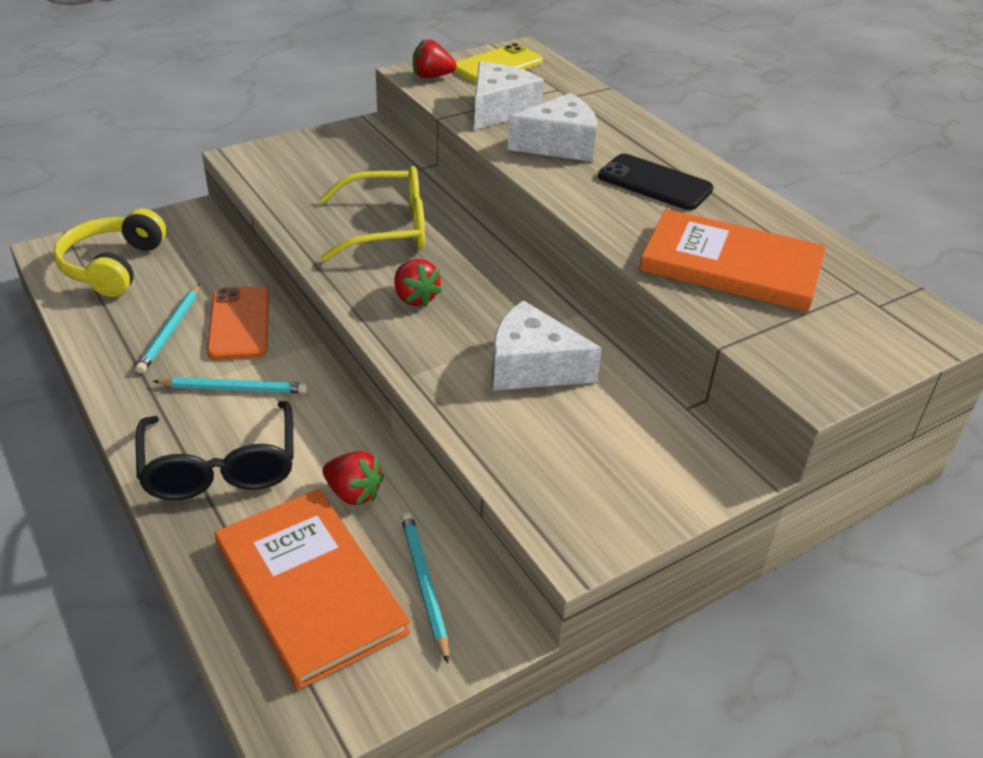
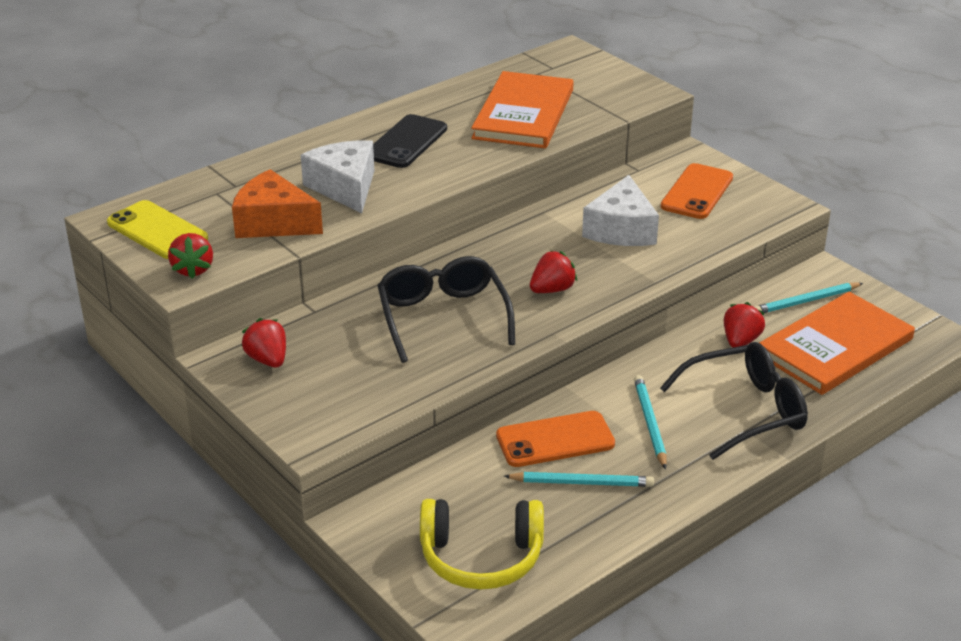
camera: 95 degrees left, 5 degrees down
(356, 145) = (268, 360): none -> red strawberry
(387, 228) = (442, 317): yellow glasses -> black glasses
(499, 110) = (273, 222): white cheese -> orange cheese
(623, 453) = (697, 192): none -> orange phone

